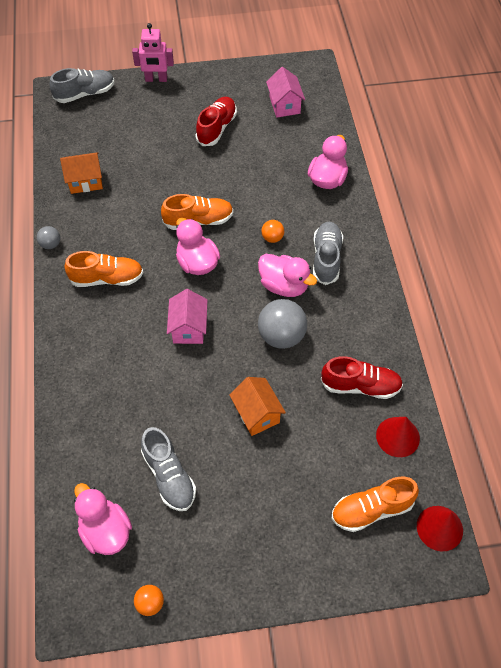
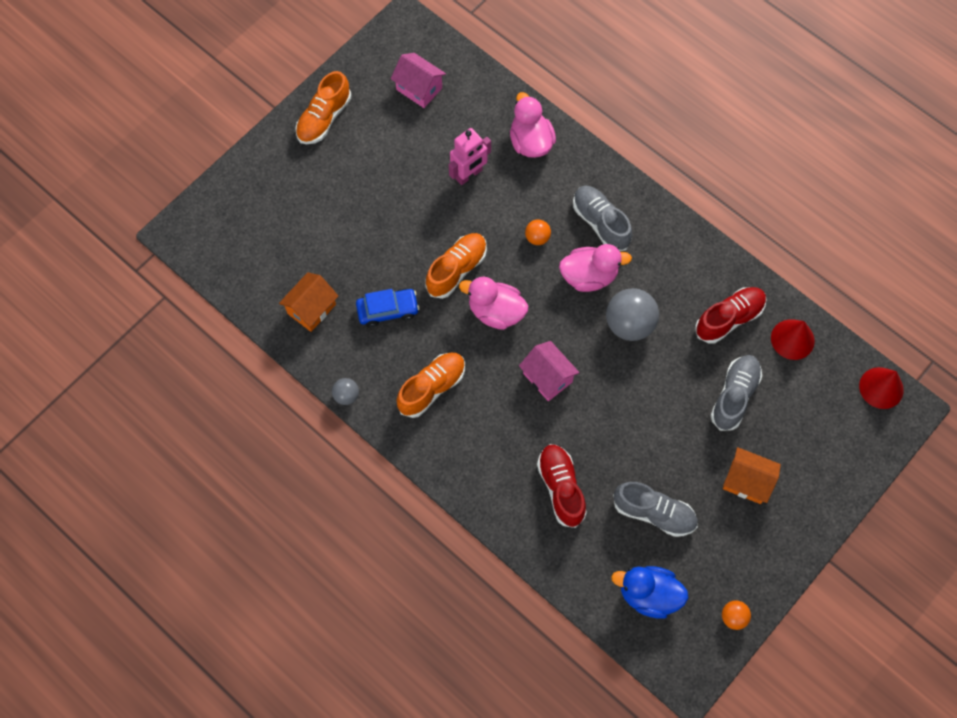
camera: 40 degrees left, 10 degrees up
(85, 94) = (210, 215): grey shoe -> grey shoe (734, 396)
(105, 531) = (648, 595): pink duck -> blue duck
(130, 214) = (388, 310): none -> blue car
(156, 79) = (265, 147): pink robot -> pink robot (469, 175)
(217, 128) = (379, 160): red shoe -> red shoe (561, 488)
(257, 414) = (672, 407): orange house -> orange house (746, 481)
(371, 509) = (823, 413): orange shoe -> orange shoe (324, 118)

